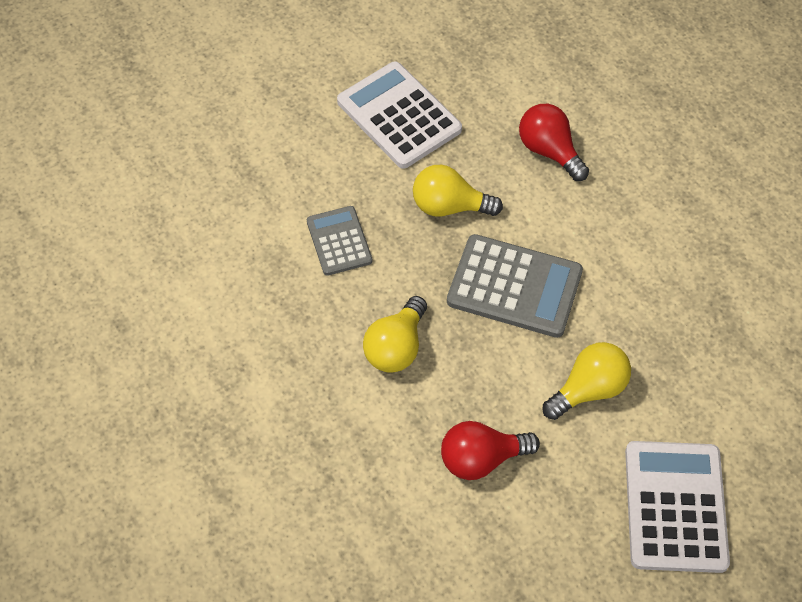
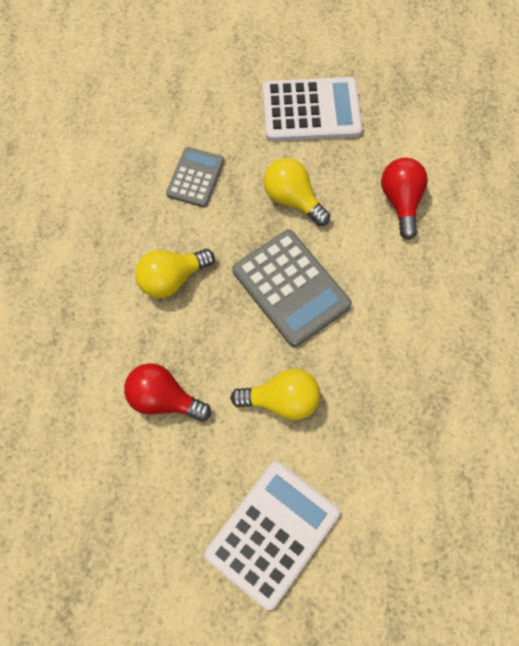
camera: 35 degrees right, 10 degrees up
(399, 116) = (311, 110): white calculator -> white calculator turned 90 degrees clockwise

